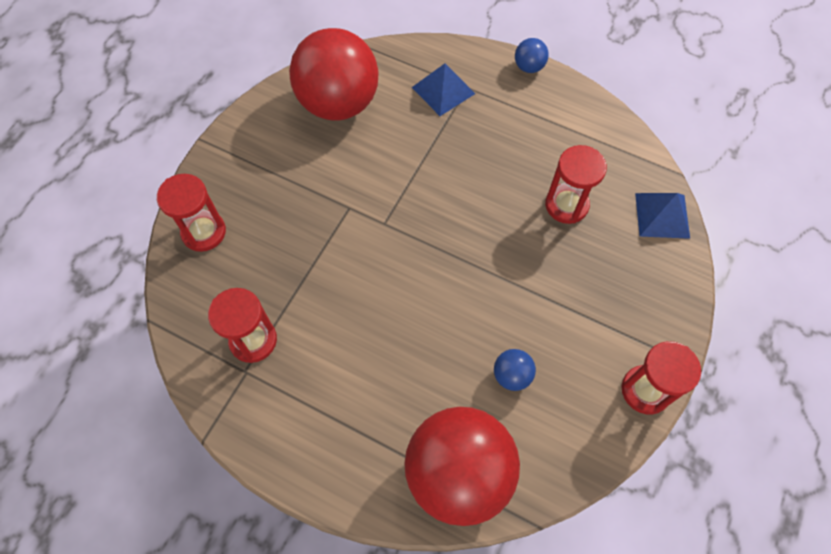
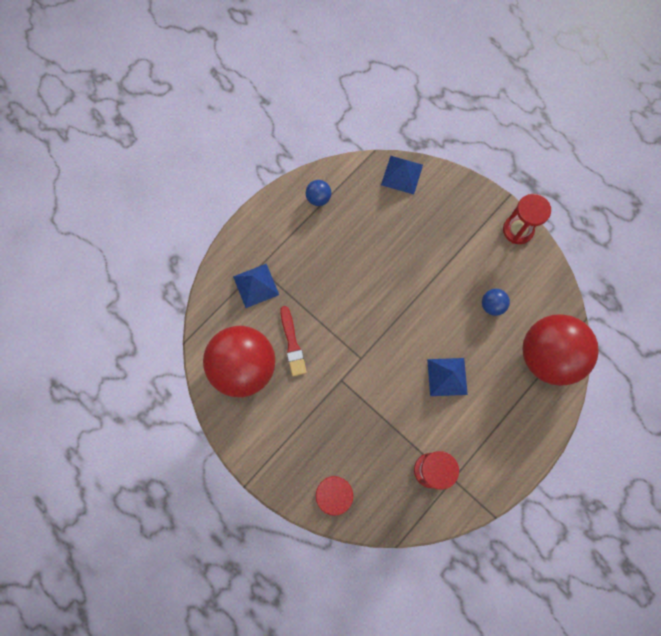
camera: 75 degrees left, 10 degrees up
(381, 144) = (292, 344): none -> red brush
(388, 335) = (447, 376): none -> blue pyramid
(529, 67) = (253, 217): blue ball -> blue ball (318, 198)
(566, 205) = (378, 231): red hourglass -> none

